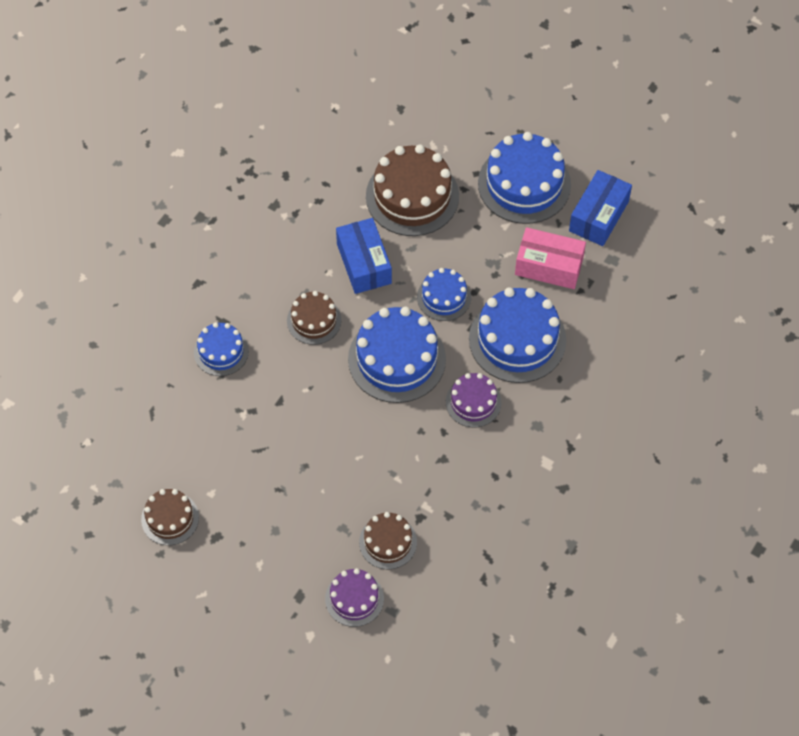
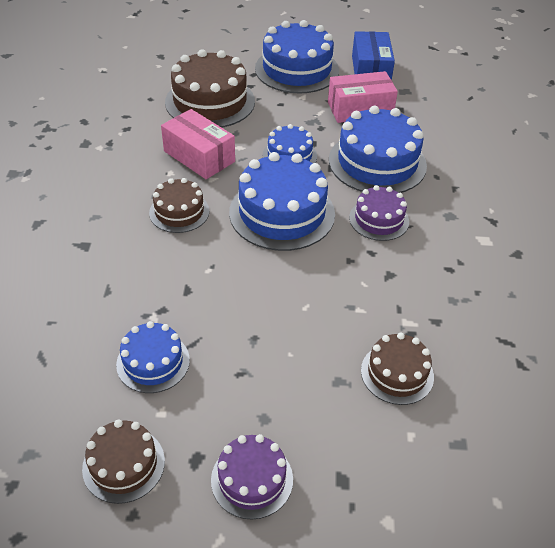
camera: 30 degrees left, 15 degrees down
(221, 351) = (95, 270): blue cake -> blue cake (153, 362)
(354, 598) = (407, 451): purple cake -> purple cake (252, 479)
(364, 263) = (199, 156): blue box -> pink box

